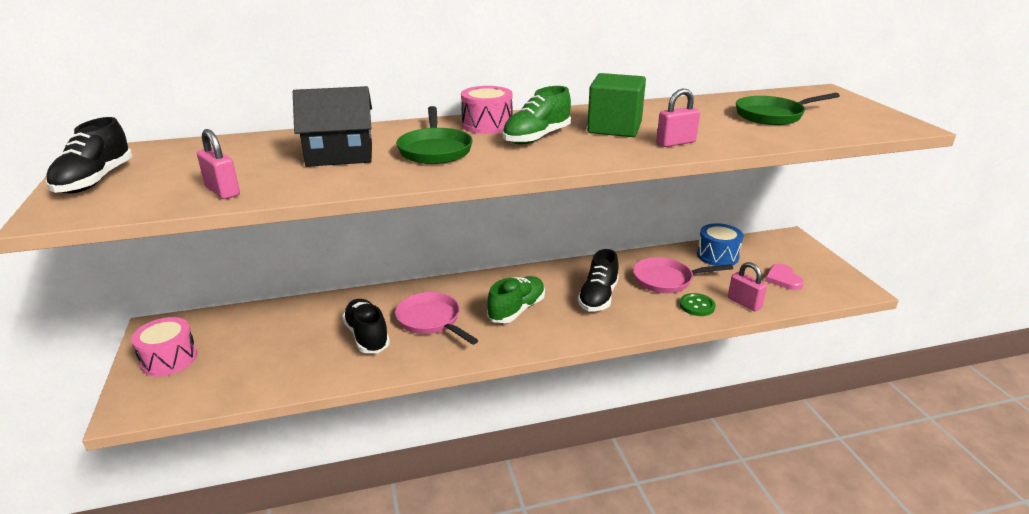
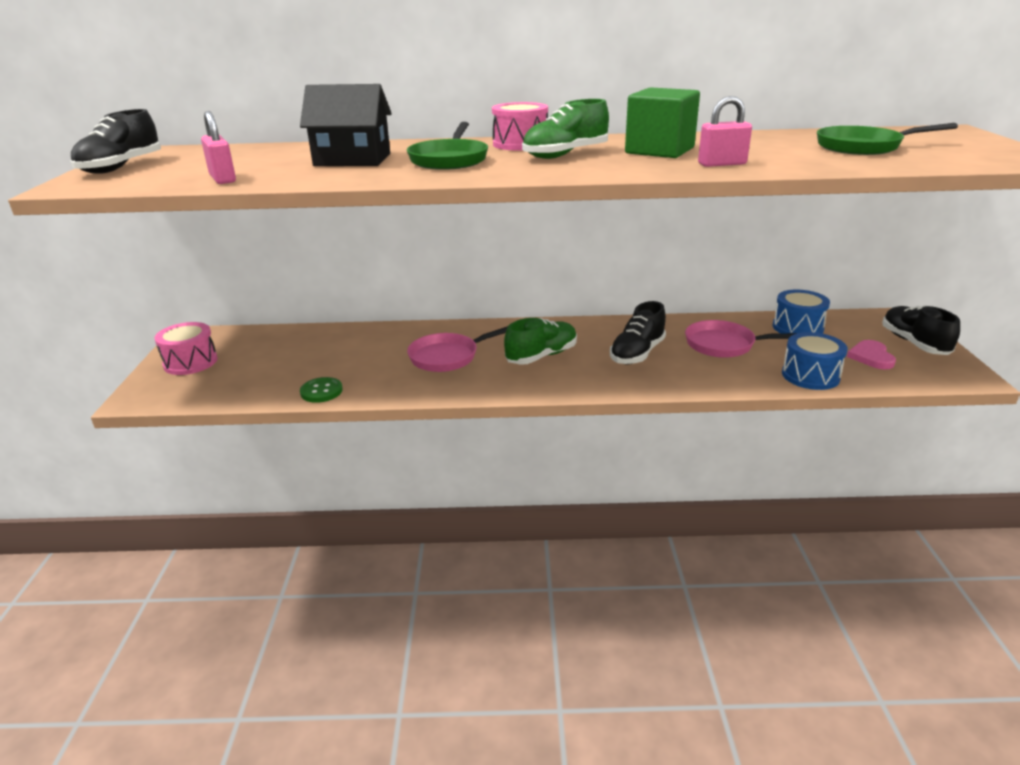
camera: 15 degrees right, 0 degrees up
(367, 336) = (378, 363): black shoe -> black shoe (914, 343)
(431, 321) = (448, 357): pink pan -> pink pan turned 90 degrees counterclockwise
(697, 306) = (750, 372): green button -> green button (321, 391)
(744, 303) = (810, 375): pink padlock -> blue drum

